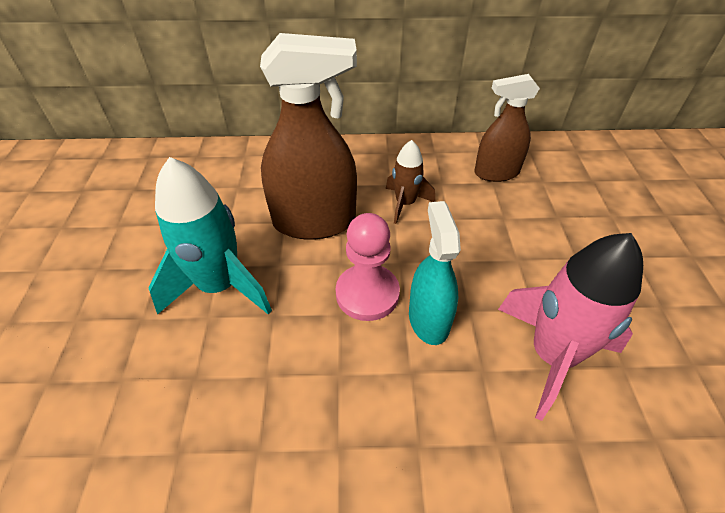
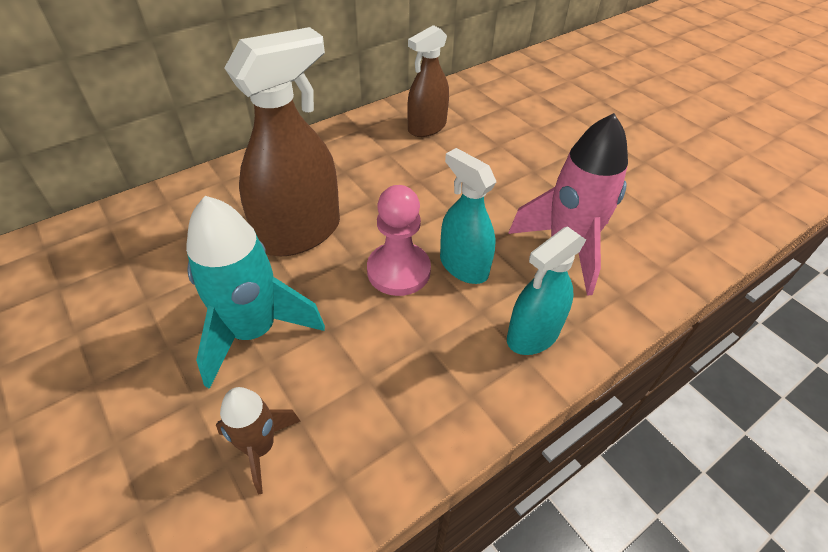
camera: 35 degrees left, 0 degrees up
(405, 204) = (371, 183): brown rocket -> brown rocket (260, 447)
(443, 425) = (533, 335): none -> turquoise spray bottle

